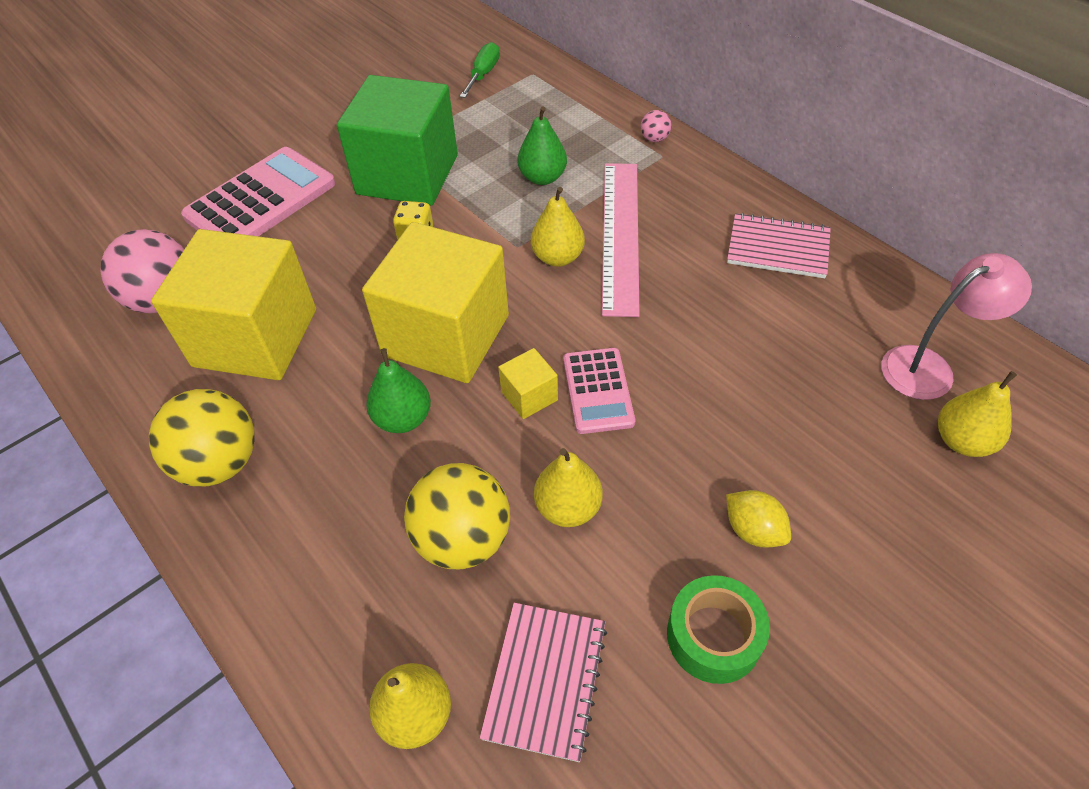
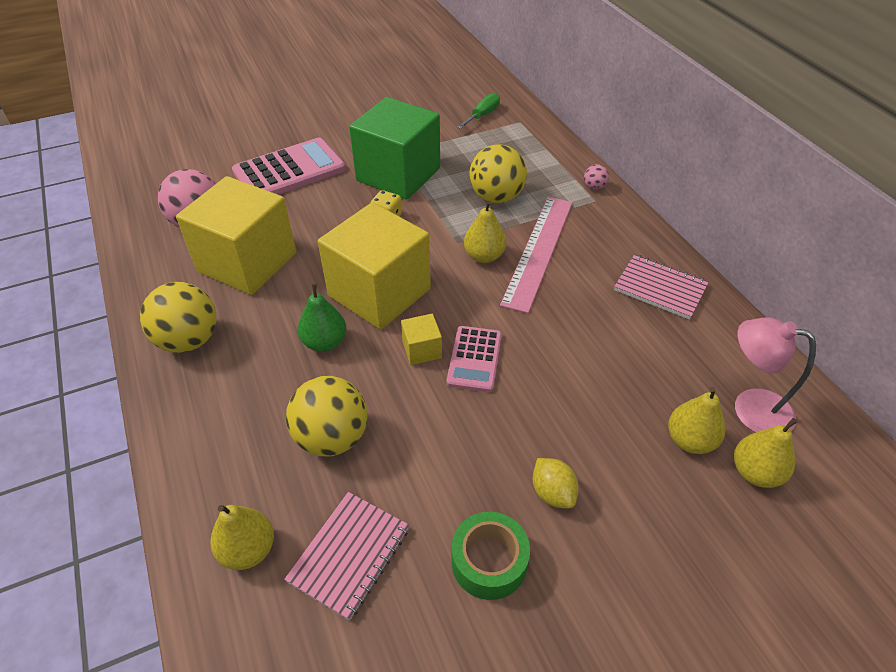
camera: 15 degrees right, 5 degrees down
(542, 177) = (496, 197): green pear -> yellow ball
(568, 507) = (417, 436): yellow pear -> yellow pear (690, 440)
(929, 367) = (750, 408): pink lamp -> pink lamp turned 150 degrees counterclockwise

